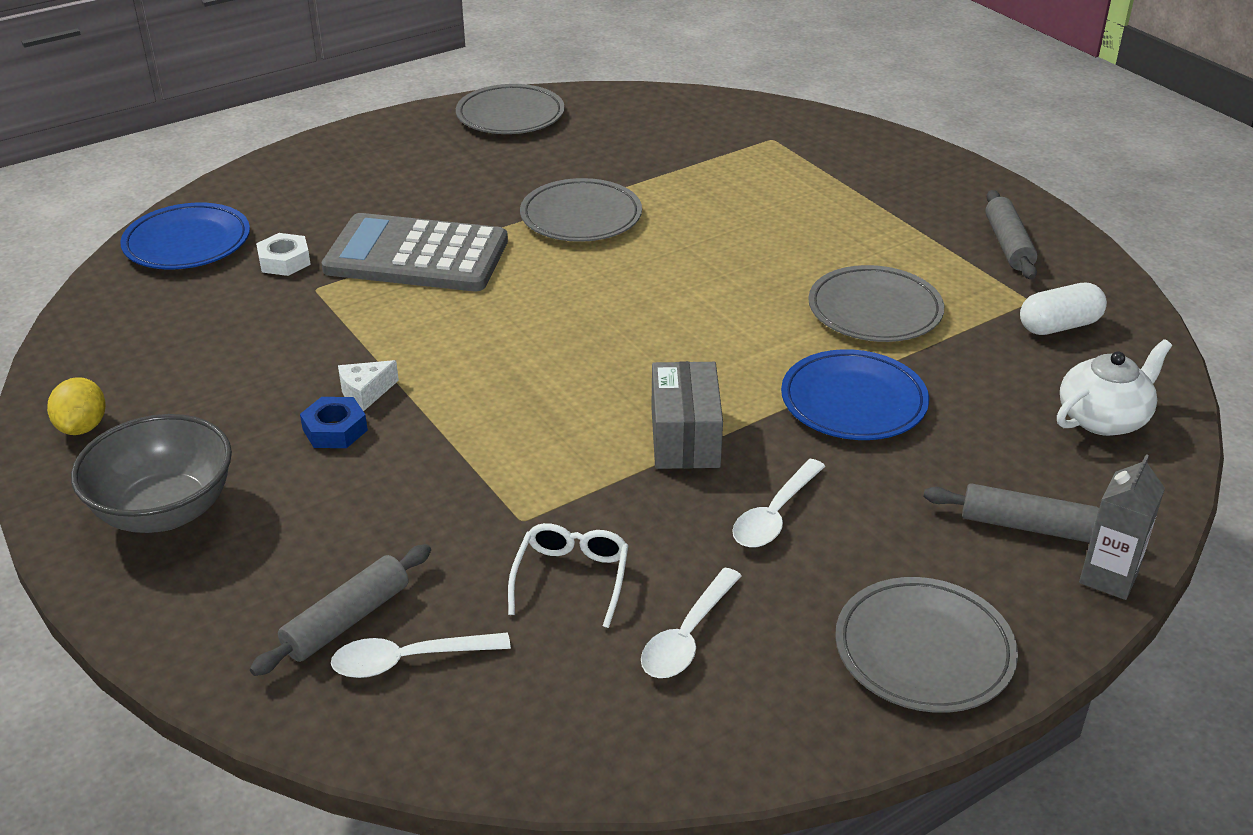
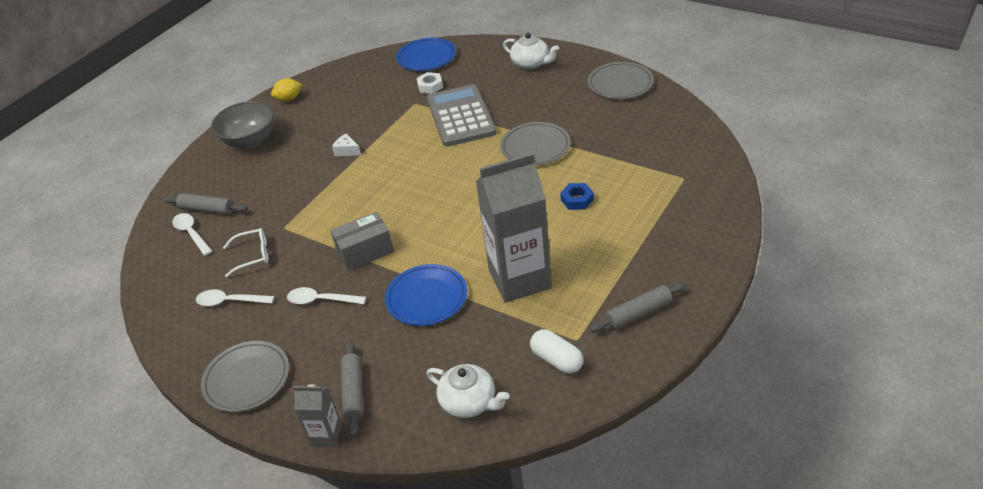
camera: 70 degrees right, 5 degrees up
(335, 430) = (318, 155): blue nut -> blue nut (577, 200)
(357, 161) = (531, 63): none -> white teapot
(875, 310) = (520, 279): grey plate -> grey carton

